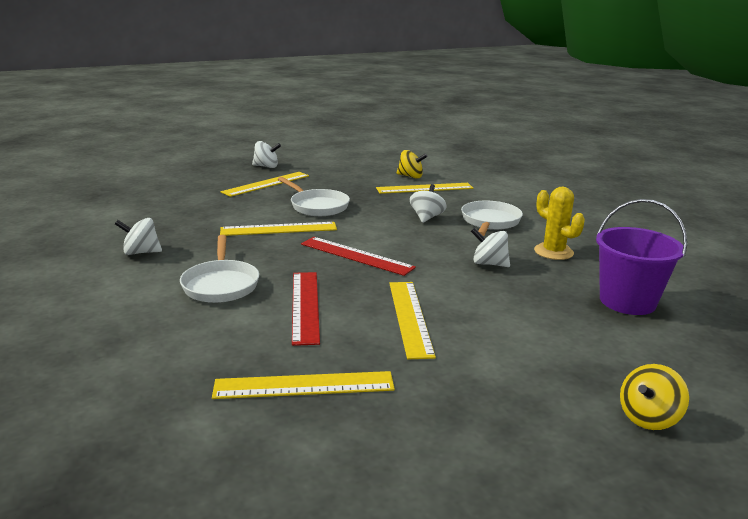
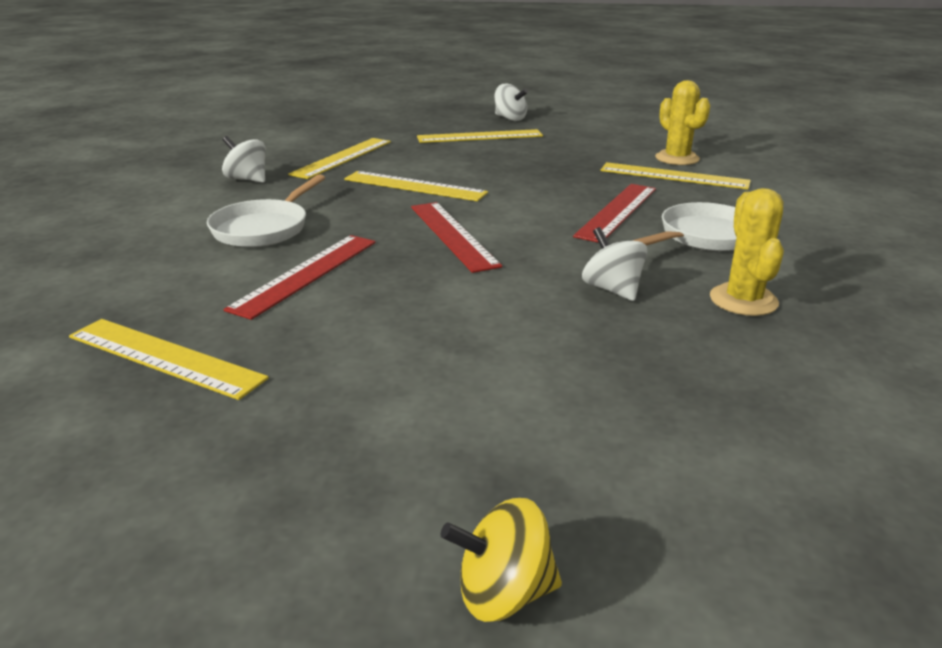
camera: 35 degrees right, 5 degrees up
(317, 206) = (498, 171): white pan -> none
(410, 176) = (677, 158): yellow spinning top -> yellow cactus
(410, 317) = (398, 323): yellow ruler -> yellow ruler (343, 158)
(426, 217) = (617, 212): white spinning top -> red ruler
(627, 301) = (760, 408): purple bucket -> none

